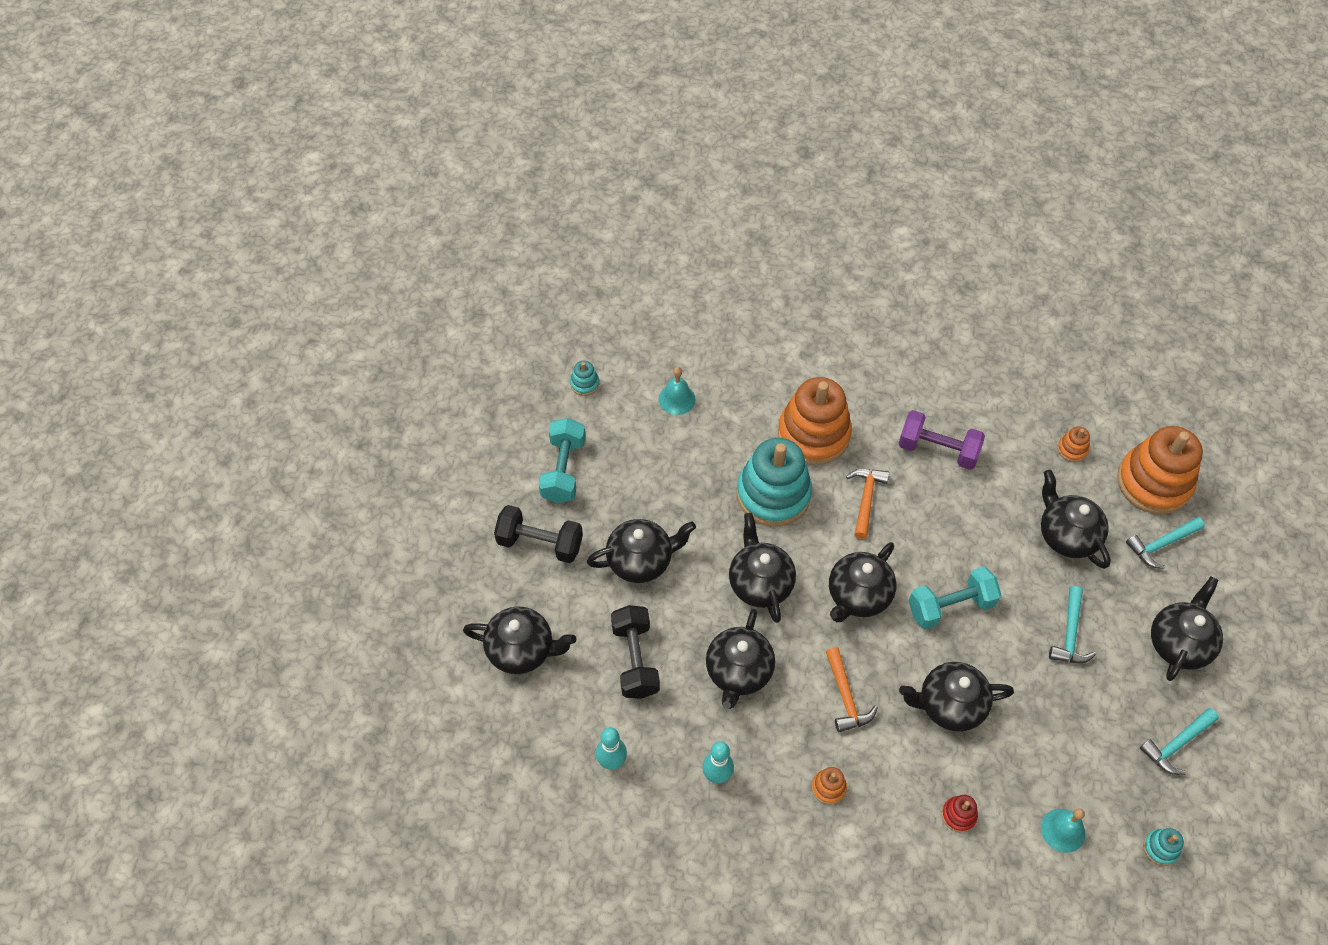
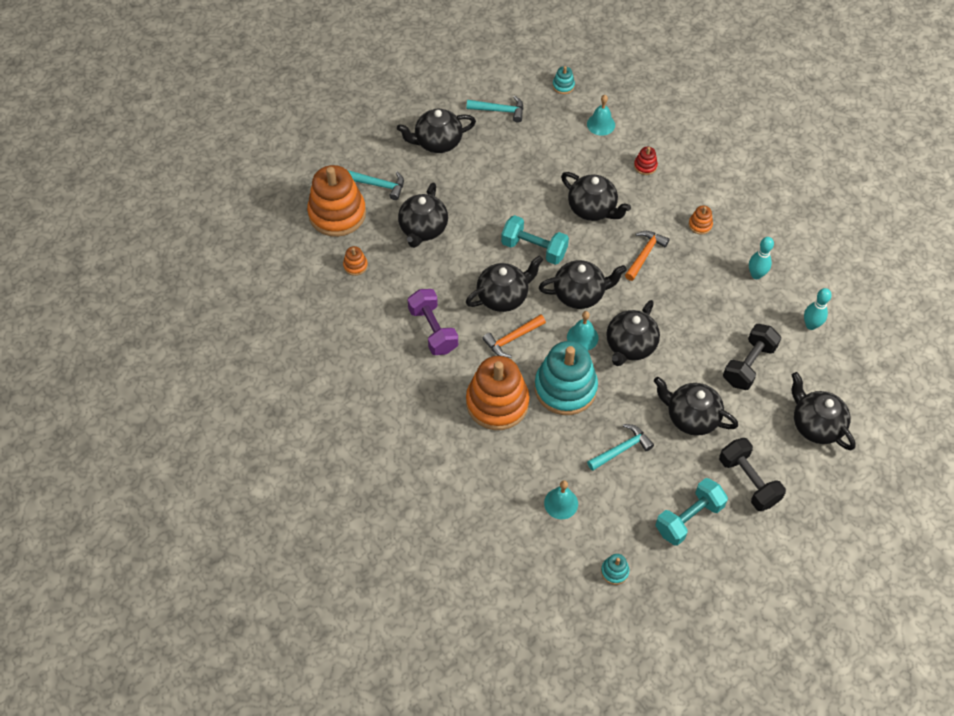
camera: 135 degrees left, 0 degrees up
(738, 672) = (692, 311): black teapot -> black teapot (503, 296)
(809, 554) = (582, 337): none -> turquoise bell
(1070, 633) = (487, 188): turquoise hammer -> turquoise hammer (621, 449)

